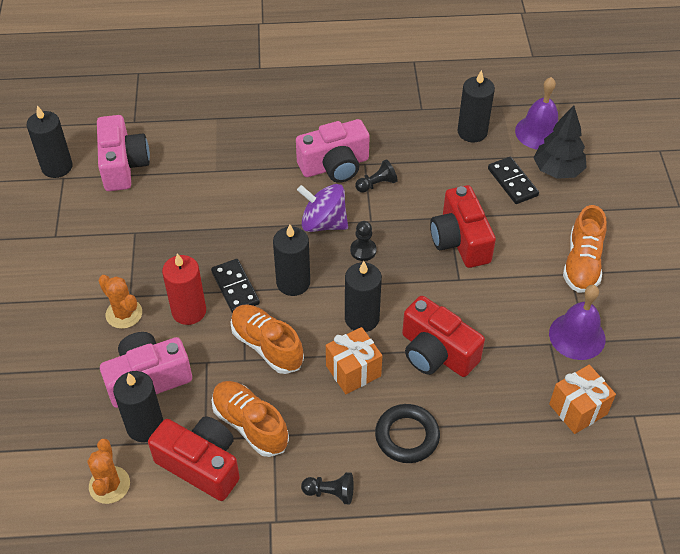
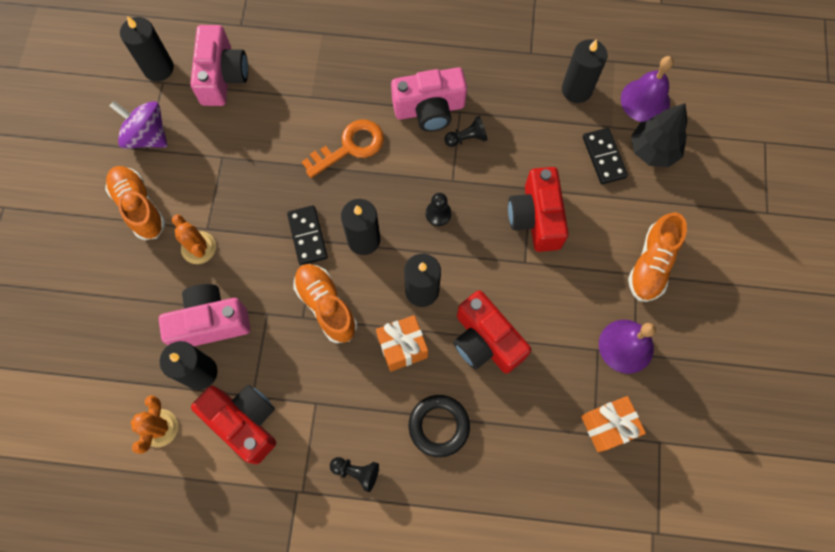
camera: 10 degrees right, 20 degrees up
(189, 311) = (259, 255): red candle -> none
(250, 425) = (296, 388): orange shoe -> orange shoe (139, 207)
(263, 207) = (350, 147): none -> orange key
(323, 223) = (405, 176): purple spinning top -> purple spinning top (147, 136)

